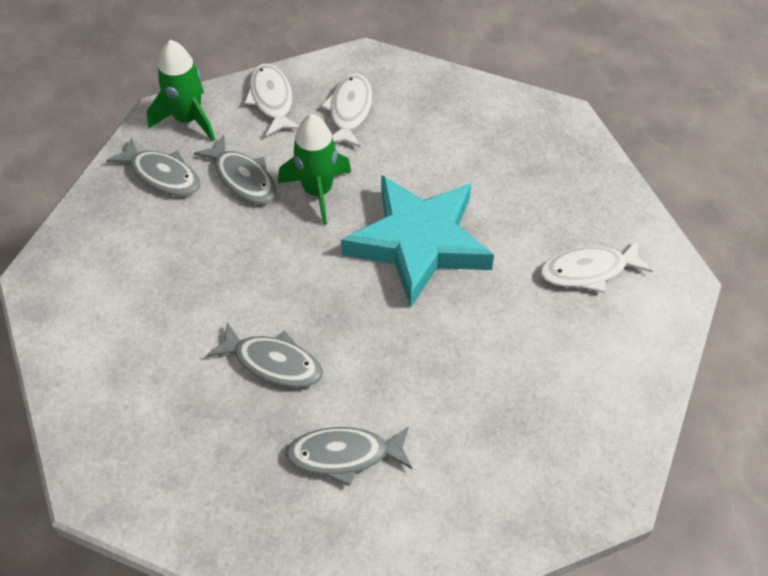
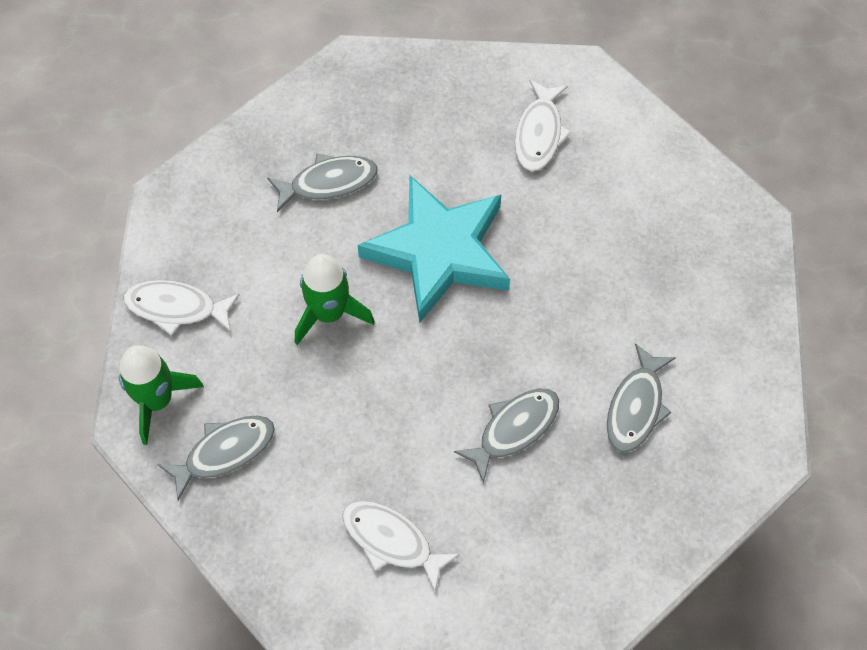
camera: 65 degrees left, 10 degrees up
(243, 178) = (273, 375): grey fish -> grey fish (328, 182)
(350, 111) = (236, 241): white fish -> white fish (392, 541)

